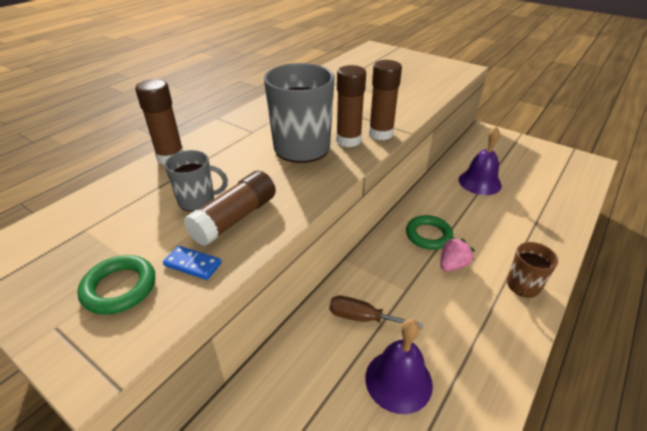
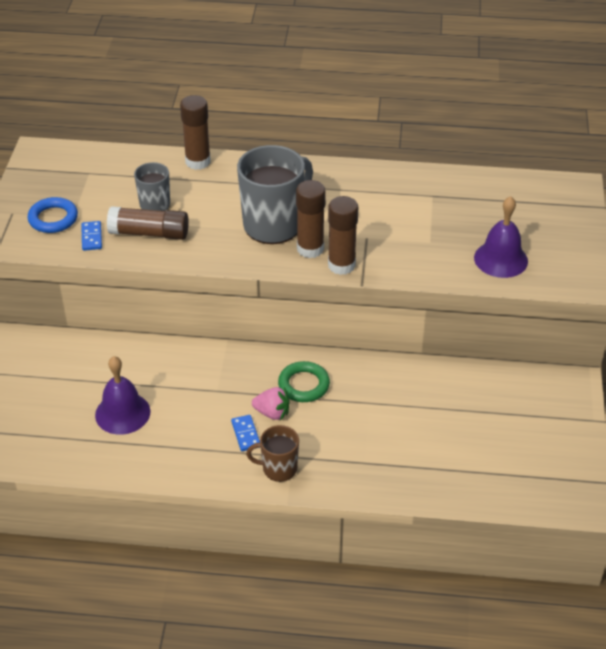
camera: 60 degrees right, 5 degrees up
(119, 288) = (53, 218): green ring -> blue ring
(362, 318) = (168, 374): brown screwdriver -> none
(472, 291) = (246, 434): none -> blue domino
(479, 182) = (435, 403): purple bell -> purple bell (501, 259)

